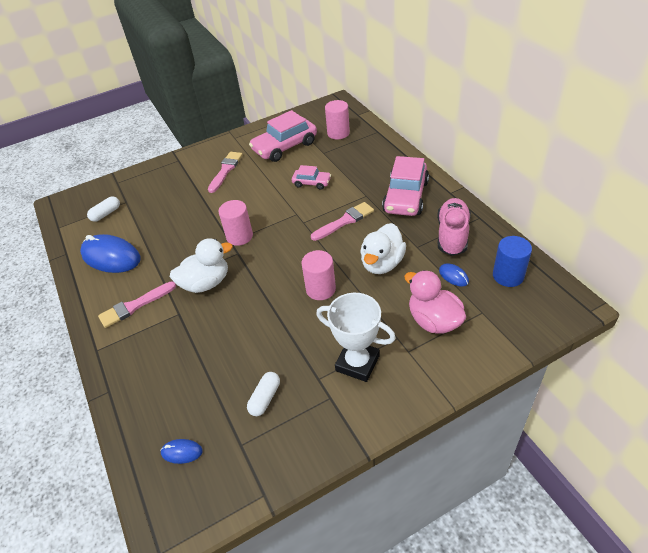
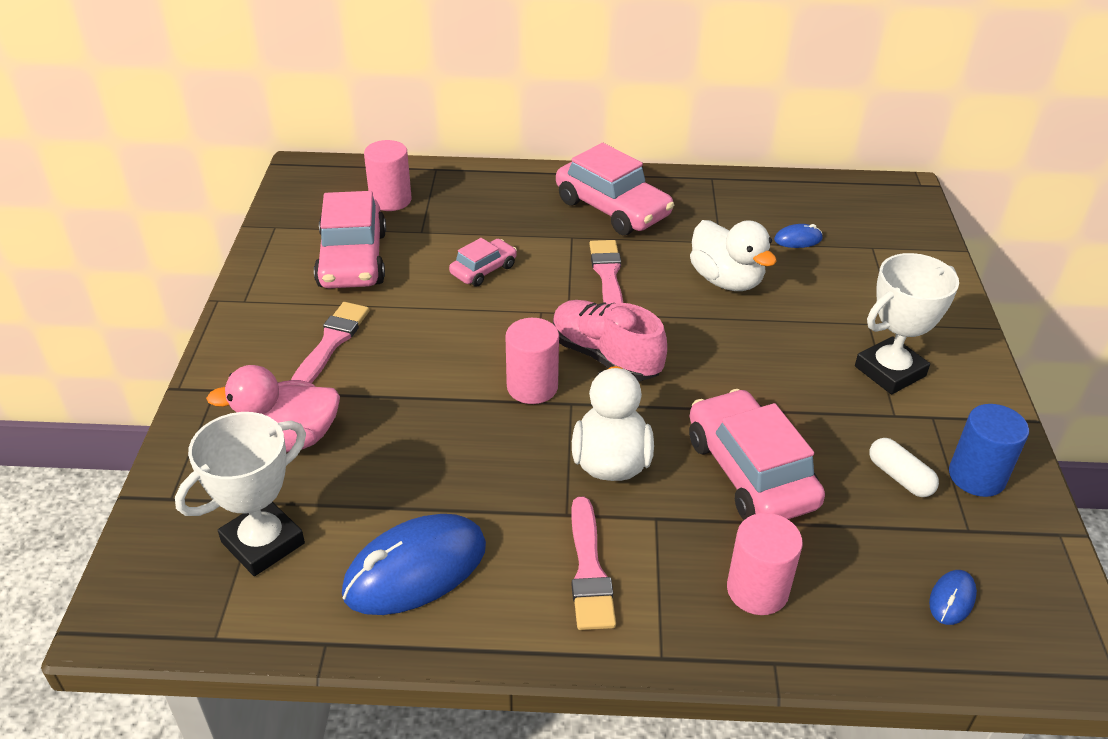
camera: 65 degrees left, 5 degrees down
(106, 214) = (263, 543): white capsule -> white trophy
(225, 170) = (331, 343): pink brush -> pink brush turned 60 degrees clockwise
(229, 334) = (750, 472): none -> pink car
(320, 289) = (729, 350): pink cylinder -> pink cylinder (757, 590)
(434, 321) = (861, 285): pink duck -> pink duck (289, 439)
(452, 235) = (725, 209): pink shoe -> pink shoe (605, 356)
(508, 276) = (829, 205): blue cylinder -> blue cylinder (976, 476)

